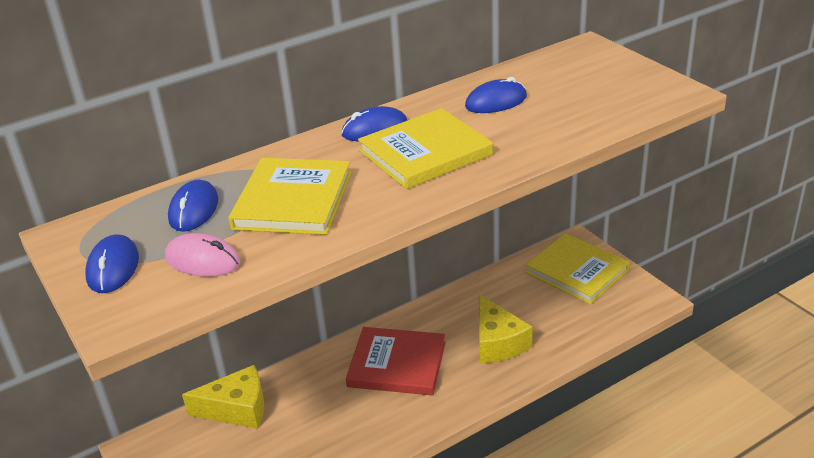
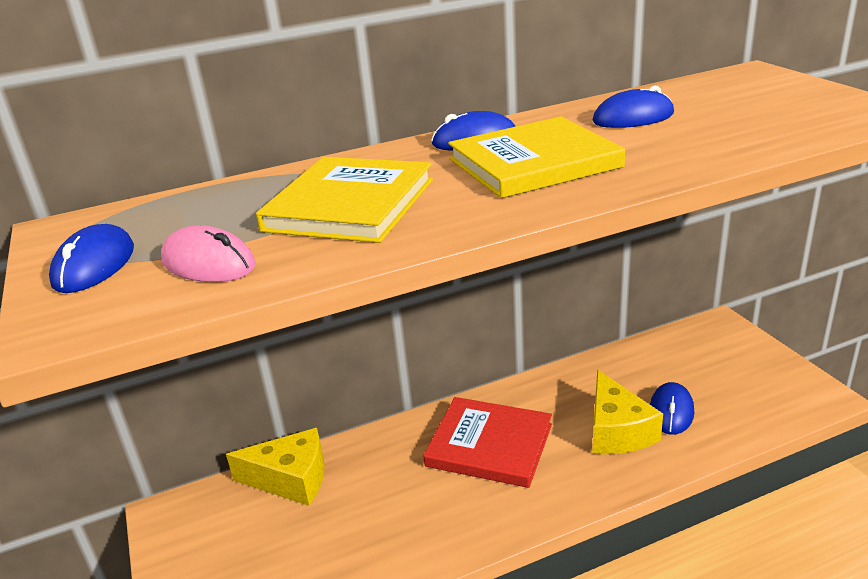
camera: 10 degrees right, 5 degrees down
(194, 210) = (224, 209): blue mouse -> blue mouse (671, 411)
(577, 271) = (721, 356): yellow book -> none

